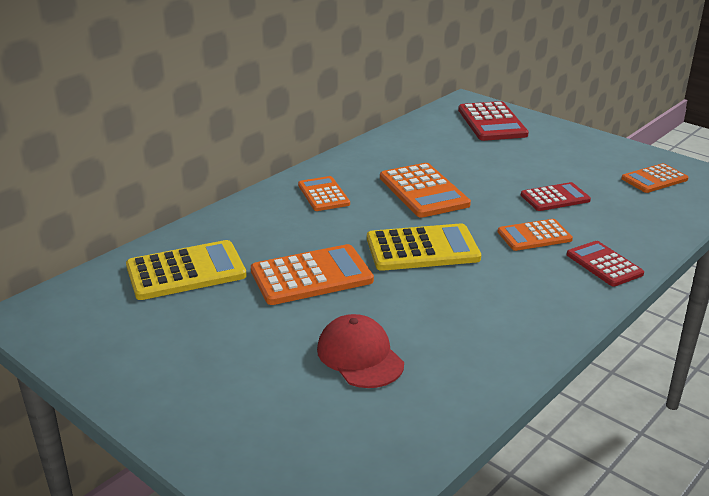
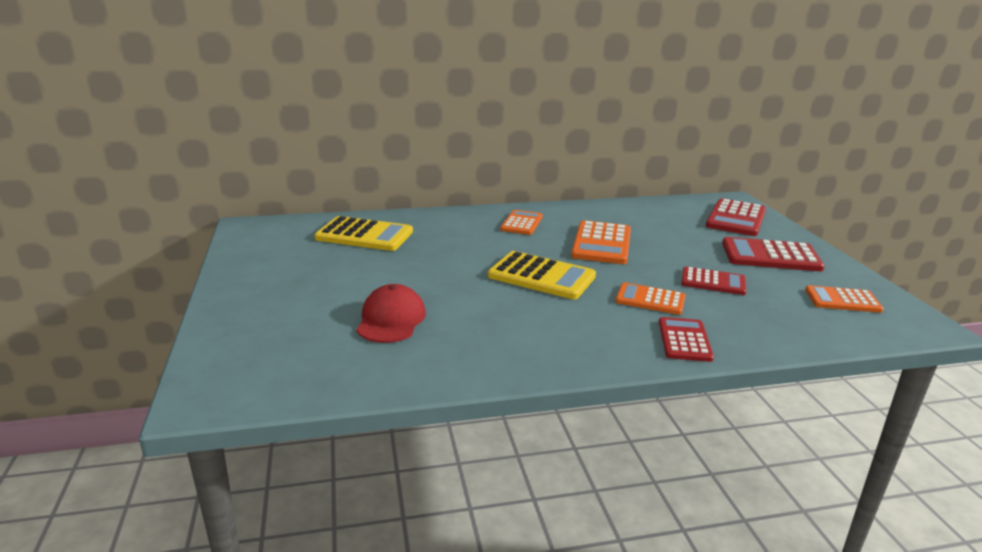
camera: 35 degrees right, 5 degrees down
(311, 276) = (436, 264): orange calculator -> none
(562, 154) = (770, 256): none -> red calculator

